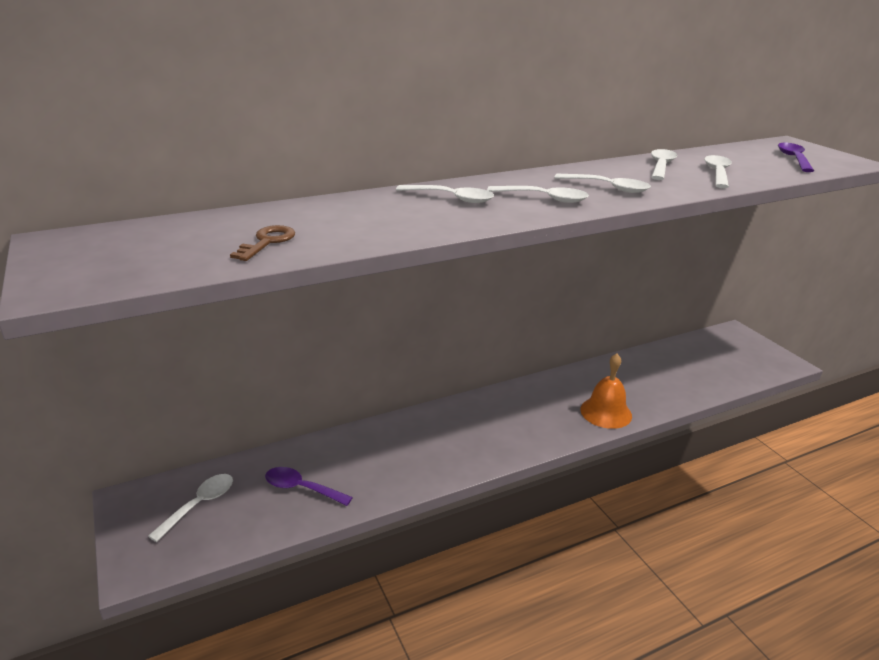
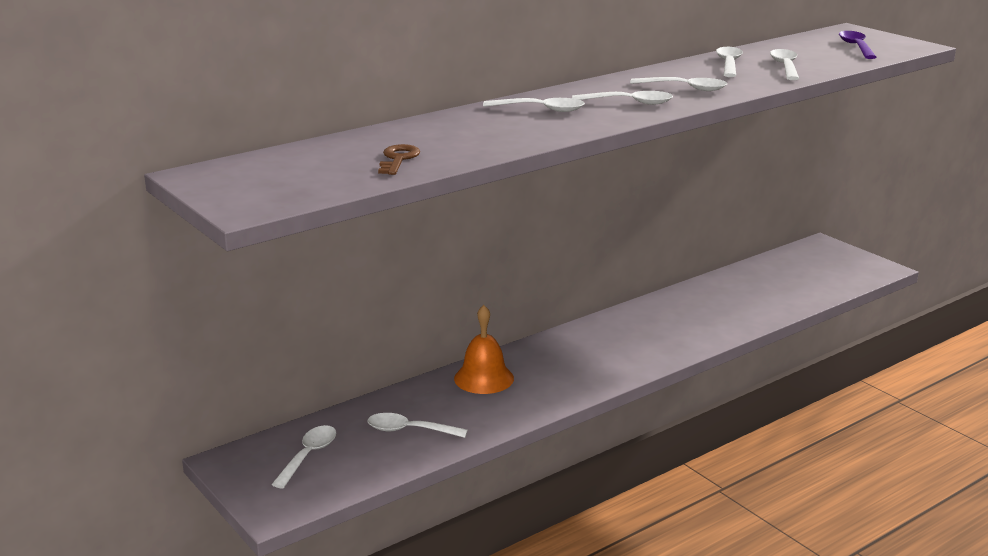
camera: 10 degrees left, 5 degrees down
(301, 488) = (409, 430): purple spoon -> white spoon
(606, 412) = (702, 332): orange bell -> orange bell (484, 378)

